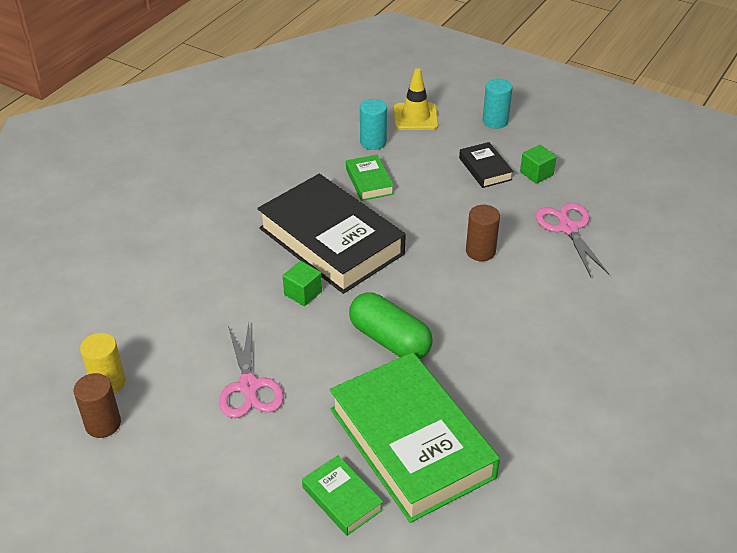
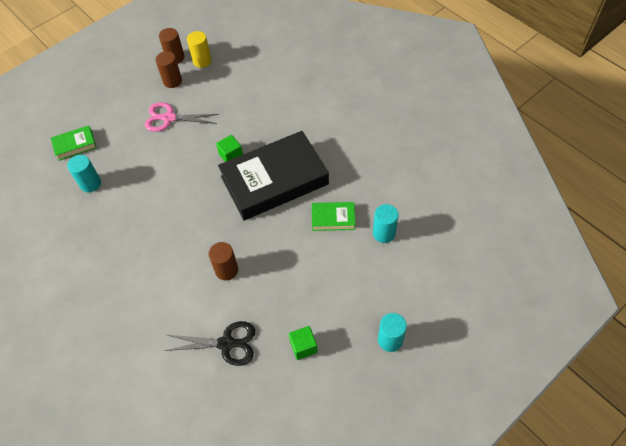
camera: 110 degrees right, 15 degrees up
(163, 409) = (172, 81): none -> brown cylinder
(390, 339) = (170, 192): green capsule -> none
(411, 442) = (90, 184): green book -> turquoise cylinder
(415, 117) = (413, 275): yellow traffic cone -> none
(485, 169) = (323, 307): black book -> none
(568, 228) = (226, 343): pink scissors -> black scissors

